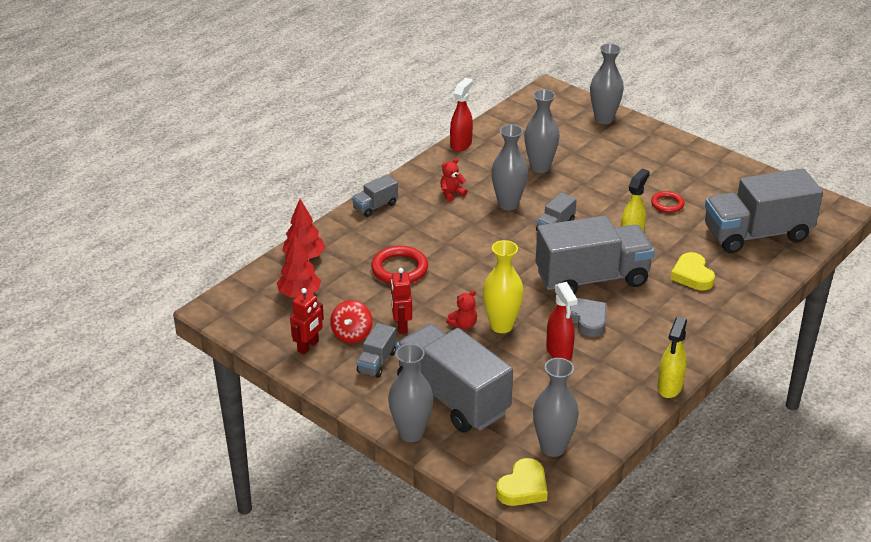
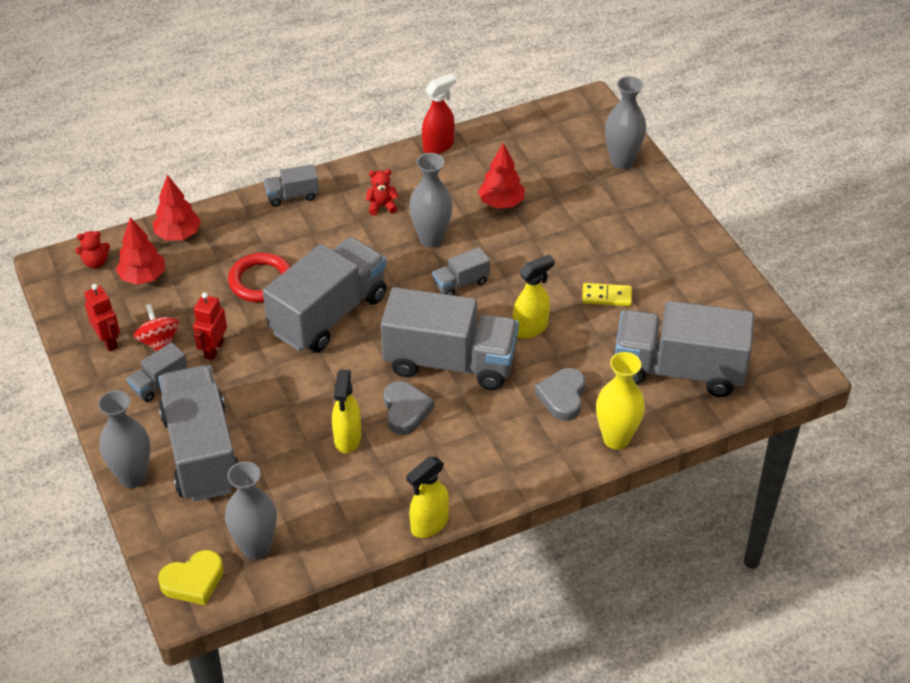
camera: 25 degrees right, 10 degrees up
(308, 346) = (108, 341): red robot -> red robot turned 90 degrees counterclockwise
(352, 334) = (159, 342): red spinning top -> red spinning top turned 120 degrees clockwise
(463, 324) = (275, 370): red teddy bear -> red teddy bear (95, 262)
(473, 275) = (329, 314): none -> grey truck
(501, 326) = (312, 386): yellow vase -> yellow vase (616, 439)
(540, 167) = (501, 203): grey vase -> red tree
(559, 352) = (347, 439): red spray bottle -> yellow spray bottle
(667, 204) = (606, 296): red ring -> yellow domino
(692, 275) = (562, 397): yellow heart -> grey heart

